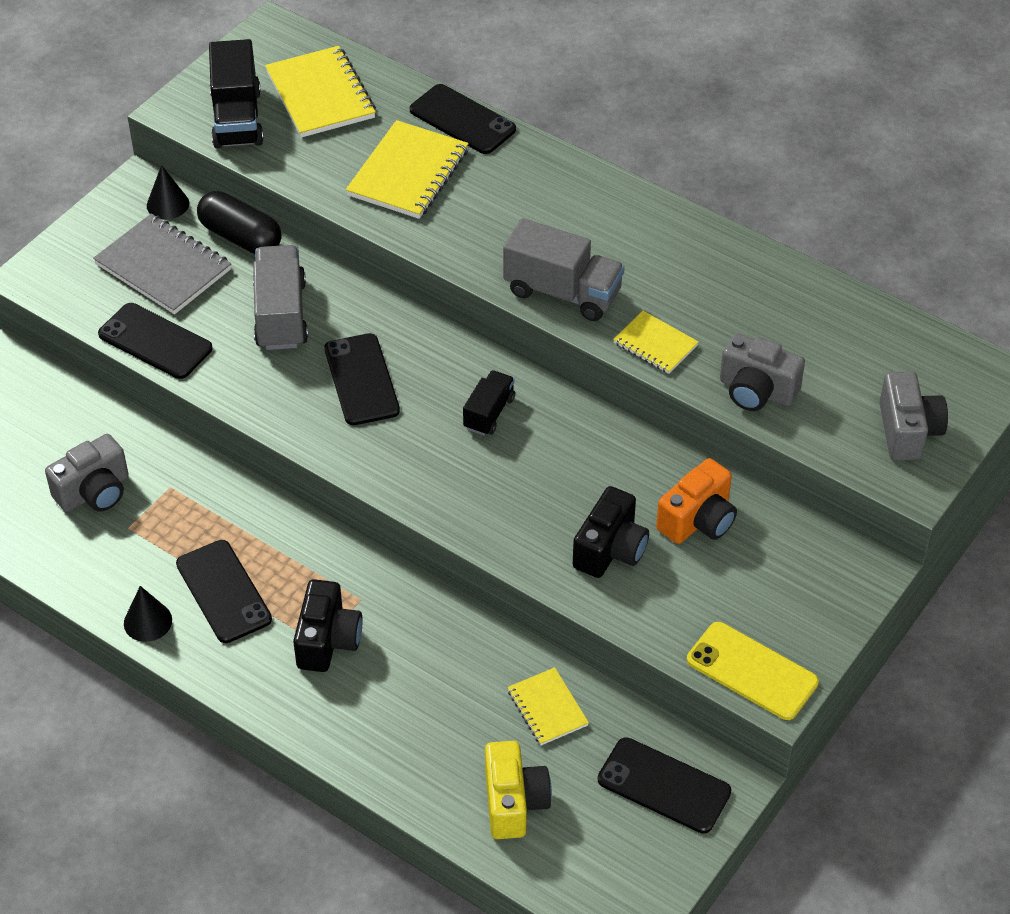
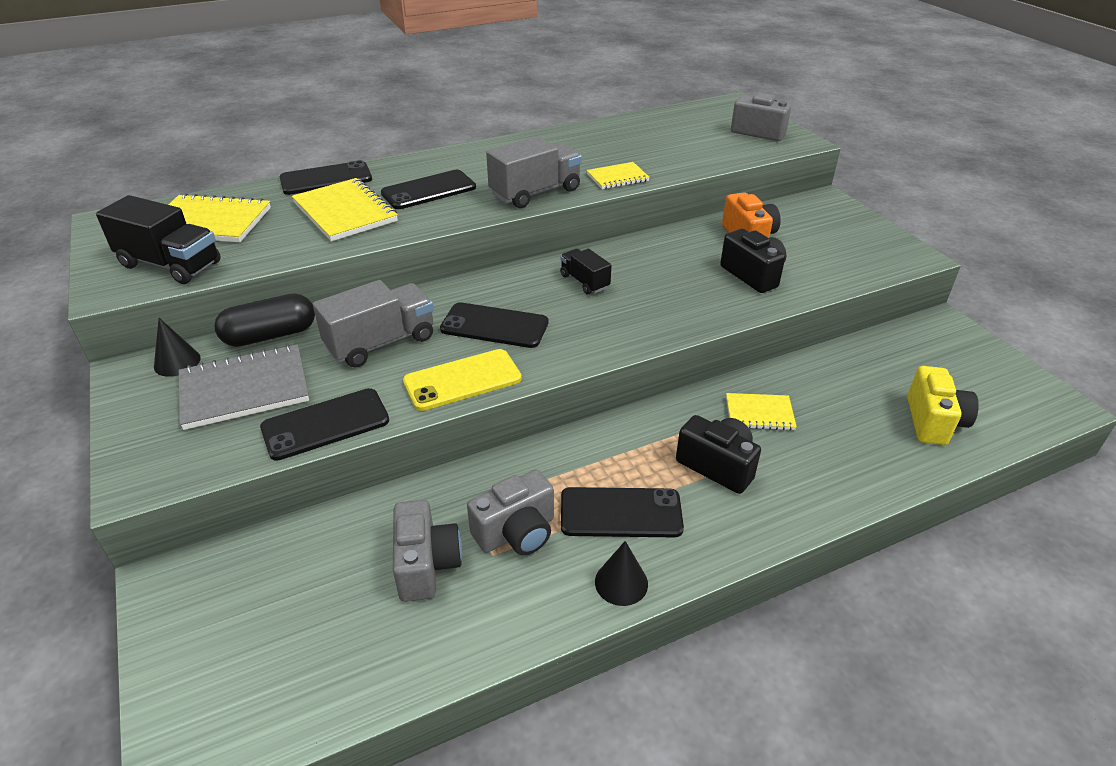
camera: 60 degrees left, 10 degrees down
(281, 315) = (381, 343): grey truck -> grey truck turned 120 degrees clockwise
(514, 802) = (933, 421): yellow camera -> yellow camera turned 75 degrees clockwise
(547, 708) = (846, 375): yellow notebook -> yellow notebook (759, 413)
(664, 785) = (938, 349): black phone -> black phone (429, 190)
(752, 671) = (891, 258): yellow phone -> yellow phone (462, 380)
(756, 391) = (689, 160): grey camera -> grey camera (516, 532)

